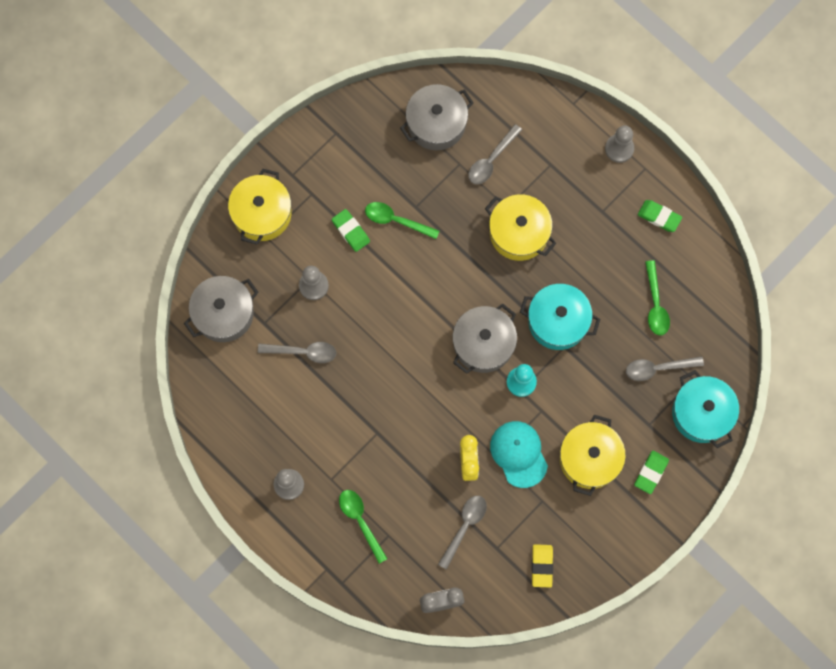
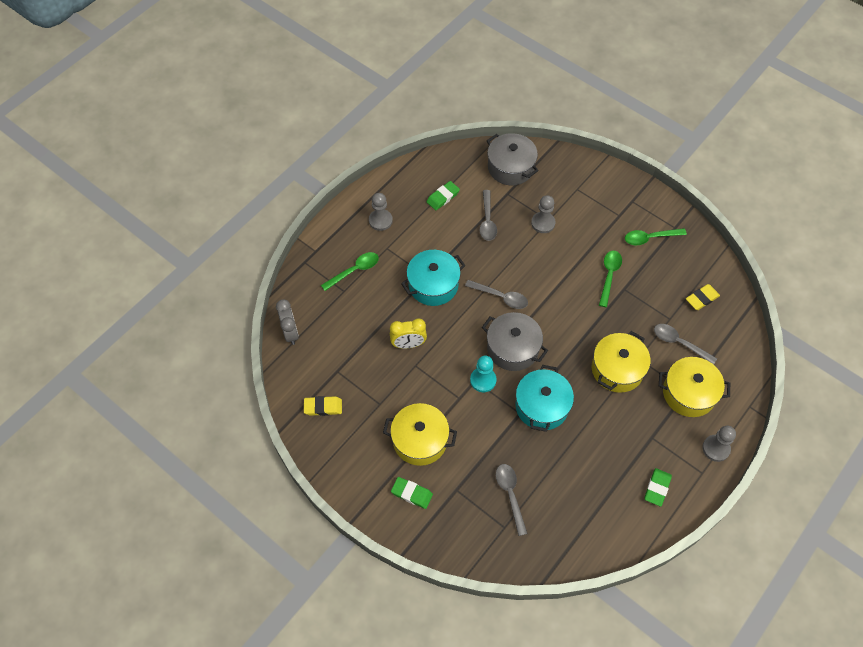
camera: 85 degrees right, 15 degrees down
(262, 213) = (596, 184): yellow pot -> yellow pot (689, 393)
(351, 231) = (593, 244): green eraser -> green eraser (443, 197)
(436, 123) = (702, 298): grey pot -> yellow eraser
(464, 527) = (354, 345): grey spoon -> grey spoon (501, 297)
(519, 454) = (419, 382): turquoise cap -> none
(655, 304) = (571, 489): green spoon -> green spoon (650, 238)
(702, 413) = (472, 537): turquoise pot -> turquoise pot (433, 285)

